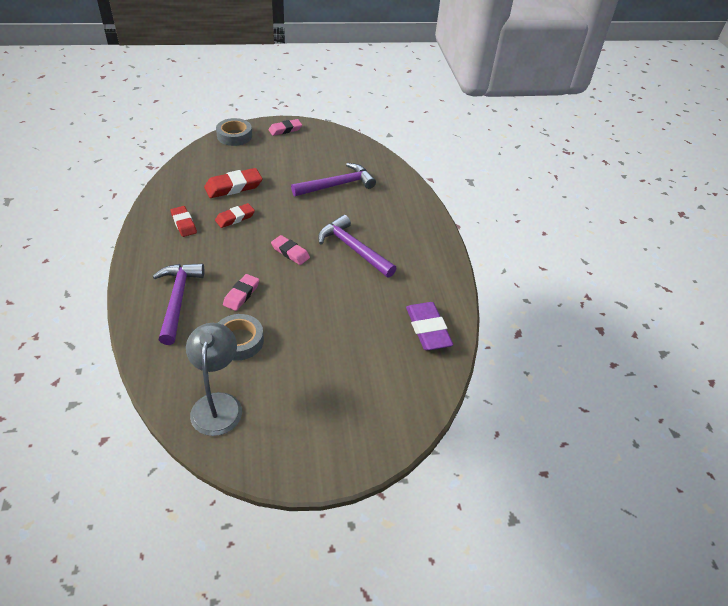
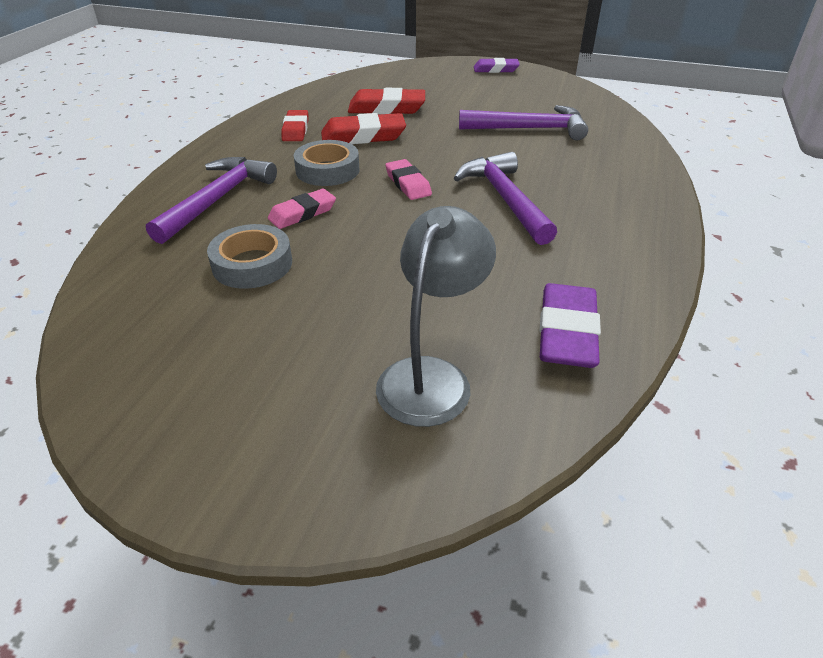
camera: 30 degrees right, 5 degrees down
(218, 404) = (152, 333): grey lamp -> grey lamp (431, 376)
(234, 136) = (426, 66): grey tape -> grey tape (327, 170)
(235, 218) = (363, 136): red eraser -> red eraser, size x1.53
(285, 130) = (496, 69): pink eraser -> purple eraser

